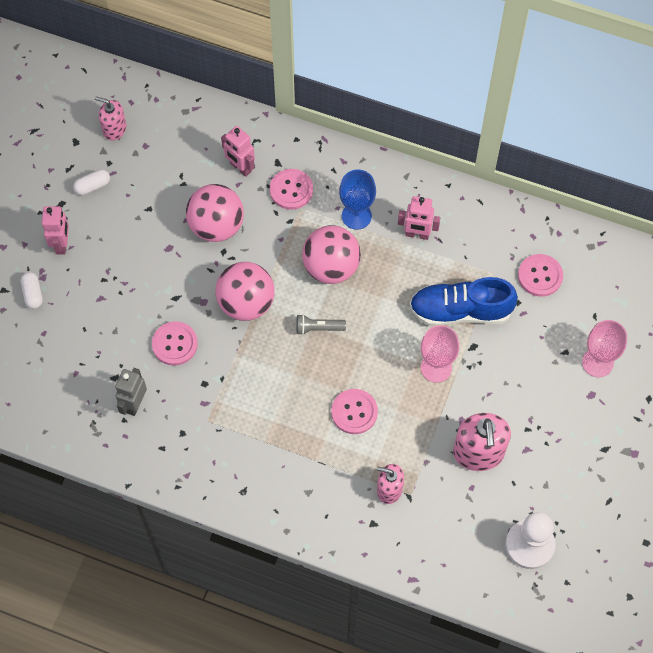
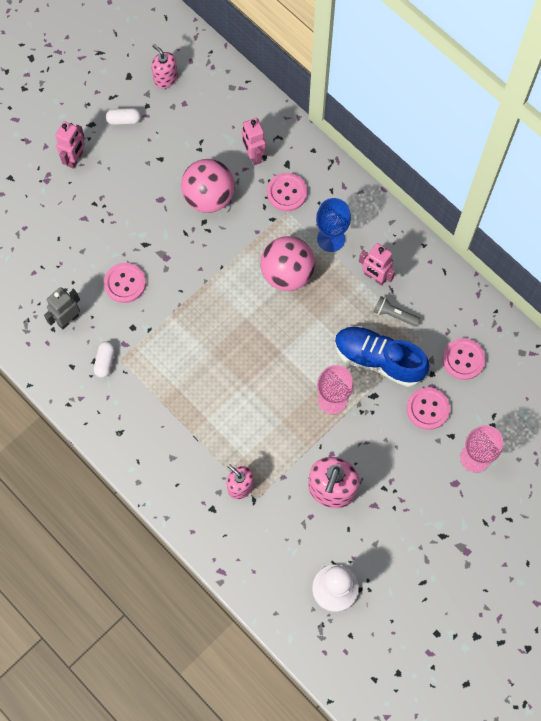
camera: 25 degrees right, 5 degrees up
(33, 294) = (32, 191): white capsule -> white capsule (105, 362)
(246, 303) = (201, 274): pink ball -> none
(318, 328) = (250, 322): grey flashlight -> grey flashlight (394, 314)
(354, 412) = (244, 407): pink button -> pink button (427, 409)

